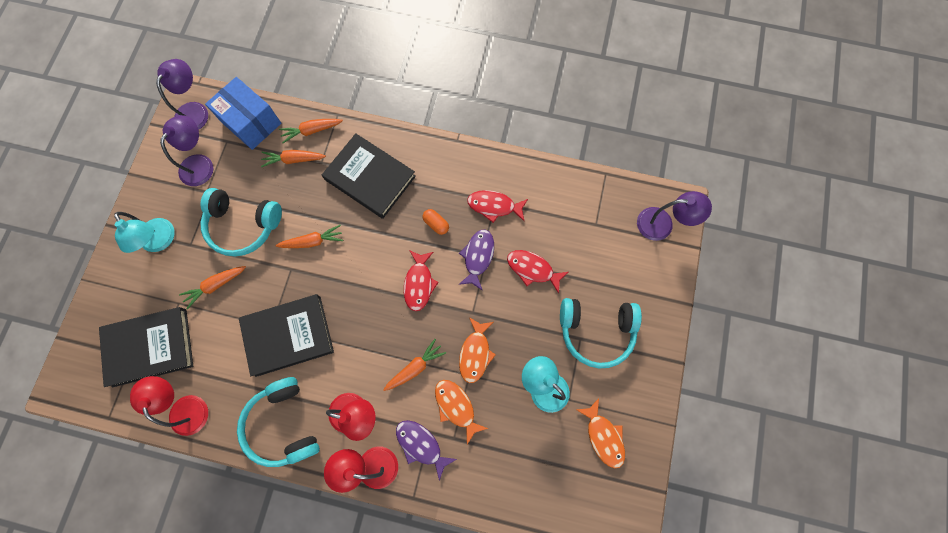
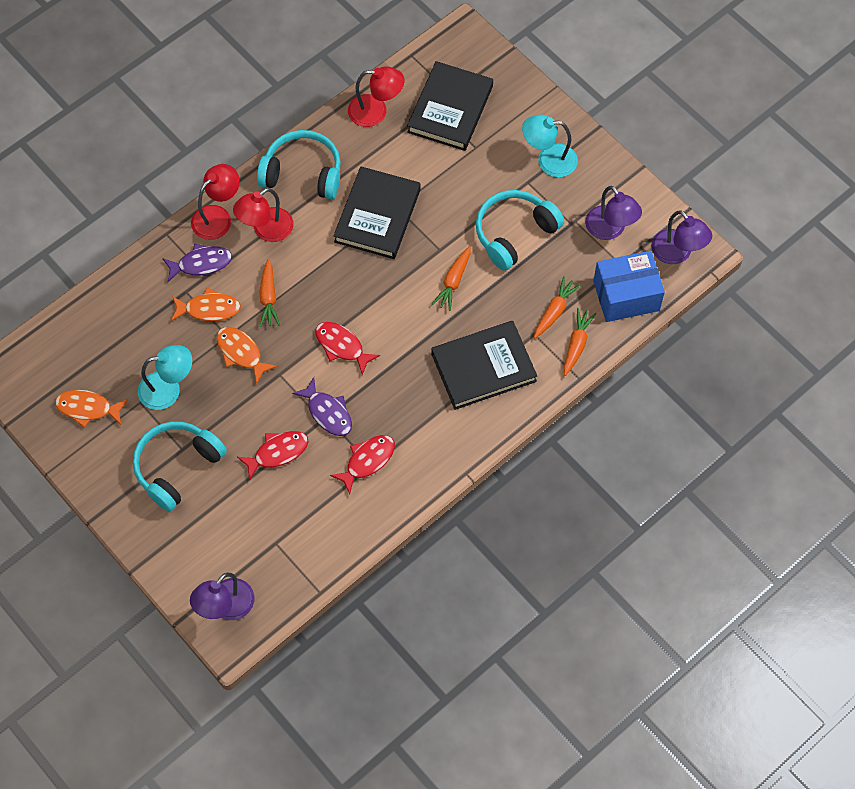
camera: 125 degrees right, 10 degrees down
(215, 285) = (470, 183): orange carrot -> none
(436, 224) = (389, 397): orange capsule -> none

